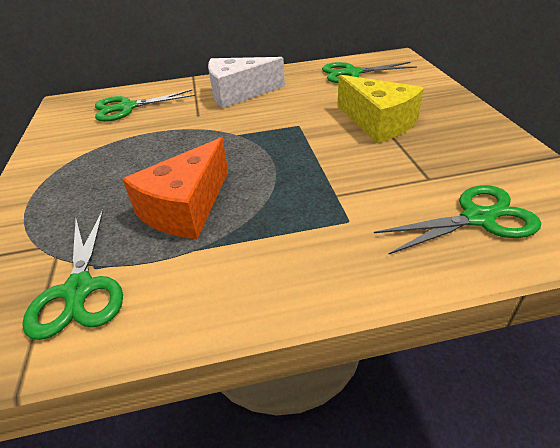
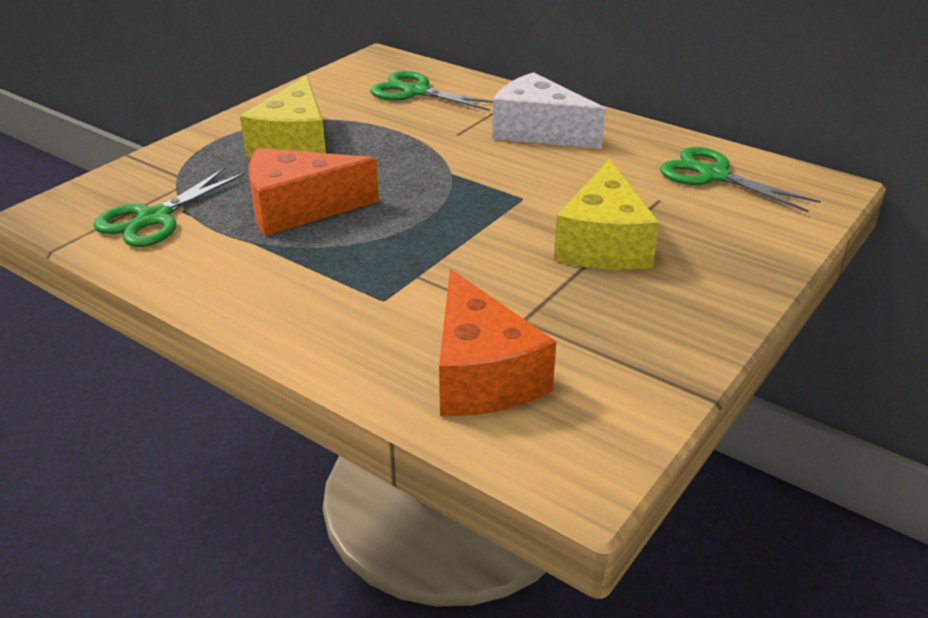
camera: 45 degrees right, 5 degrees down
(101, 174) = (294, 144): none -> yellow cheese
(477, 218) = (482, 374): green scissors -> orange cheese

